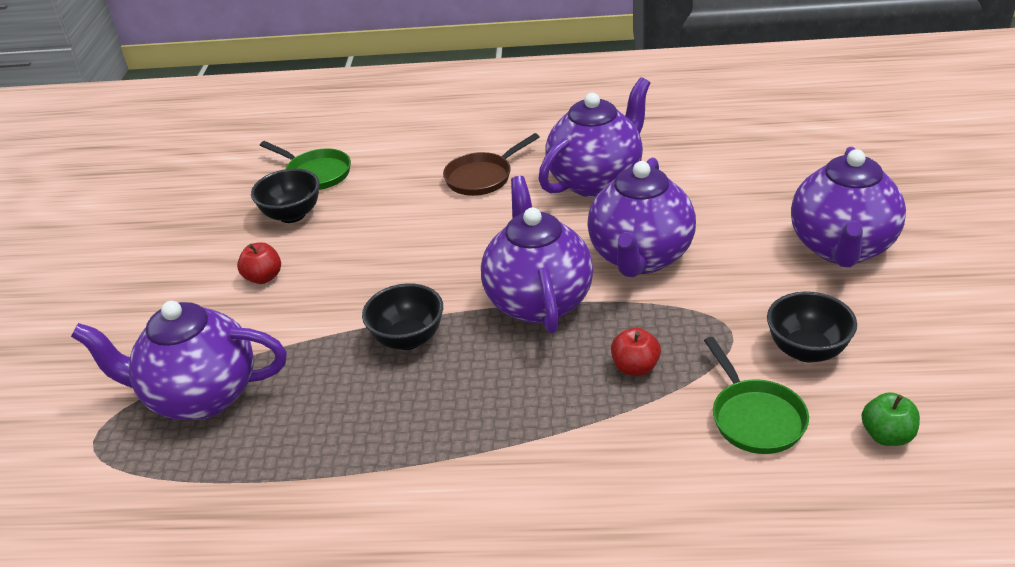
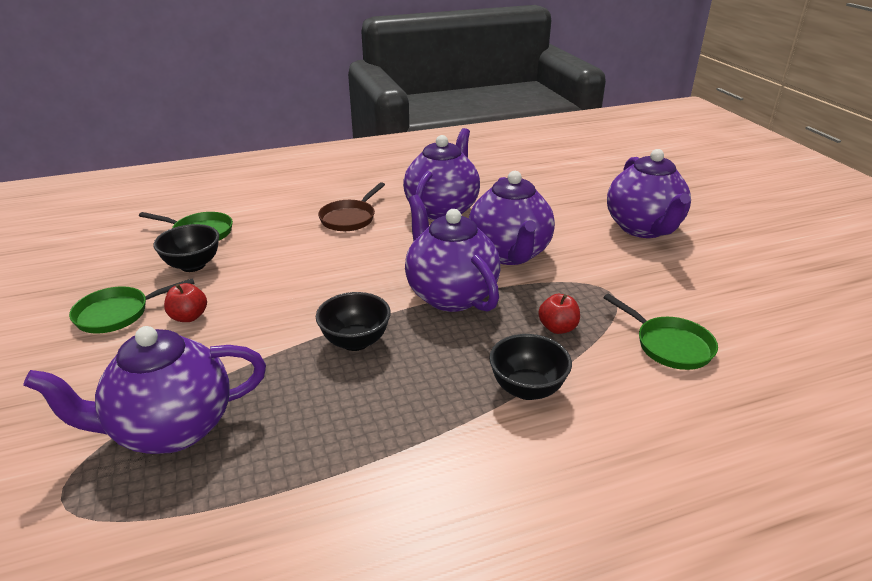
camera: 25 degrees left, 5 degrees down
(202, 261) = (117, 314): none -> green pan
(807, 350) = (670, 294): black bowl -> black bowl (527, 389)
(887, 435) = (765, 339): green apple -> none

